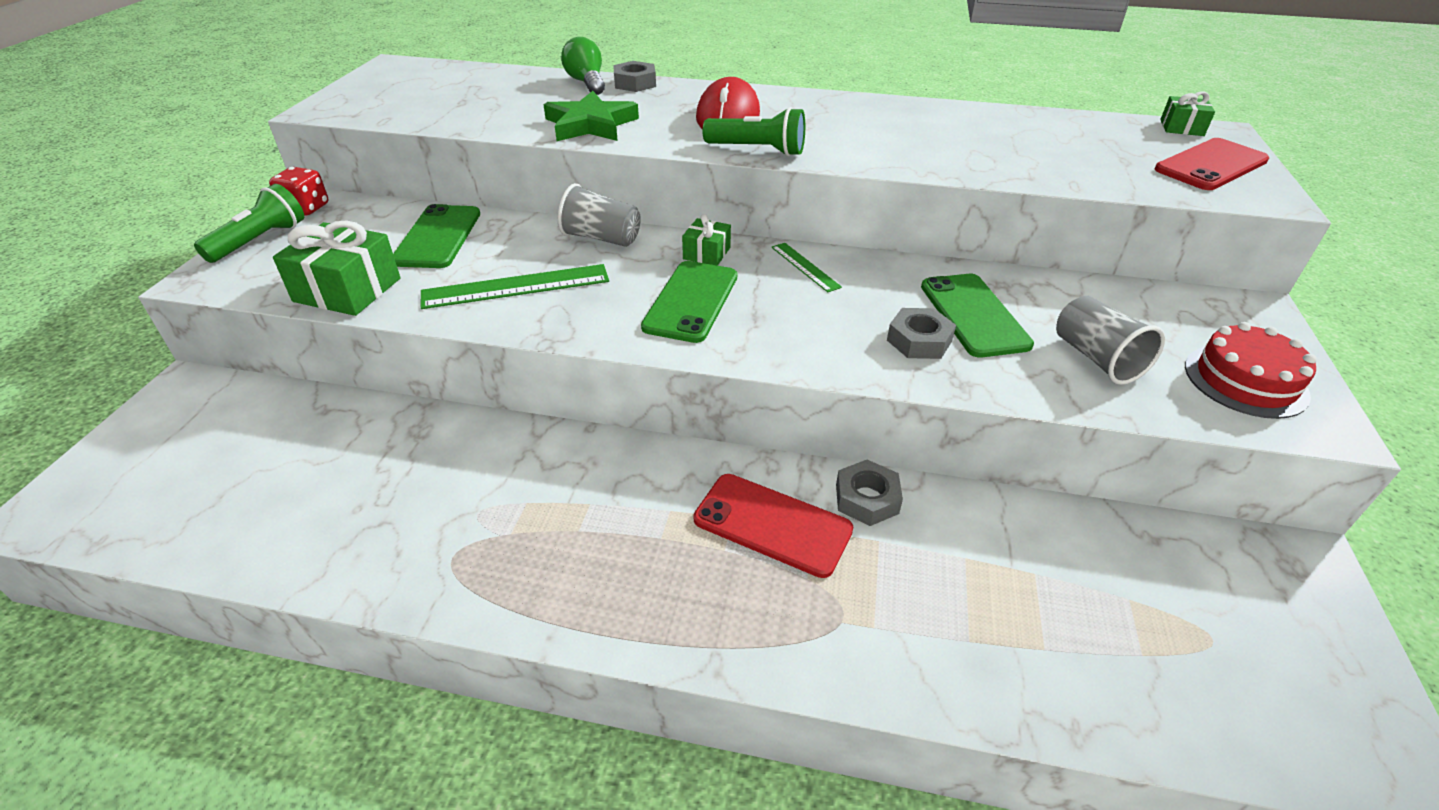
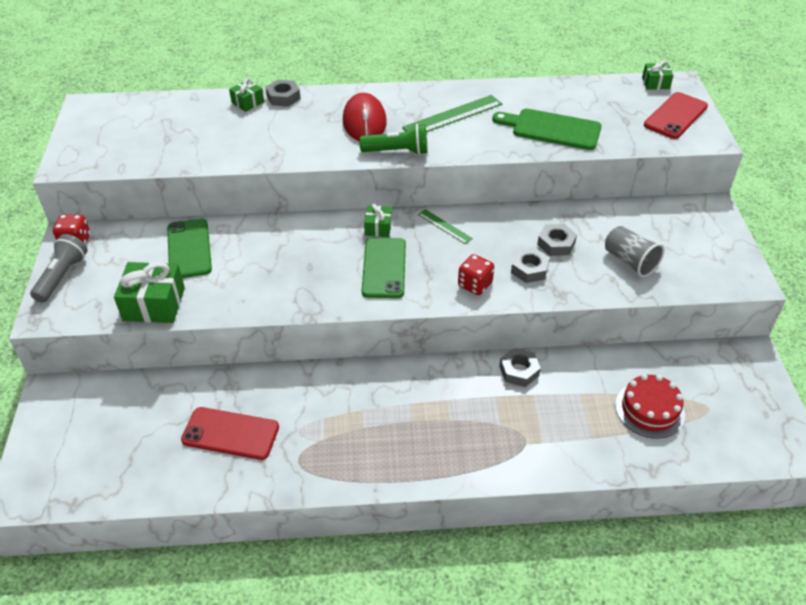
camera: 15 degrees left, 5 degrees up
(260, 241) = (62, 276): green flashlight -> grey flashlight
(516, 287) = (266, 279): green ruler -> green ruler (452, 116)
(586, 83) = (248, 102): green light bulb -> green gift
(590, 124) = (273, 146): green star -> none
(601, 238) = (303, 228): grey cup -> none
(772, 524) = (471, 398): red phone -> red phone (230, 433)
(822, 346) = (475, 285): none -> red dice
(974, 315) = (556, 244): green phone -> grey nut
(1002, 155) = (552, 129): none -> green cutting board
(1245, 380) = (709, 260): red cake -> red cake (649, 409)

